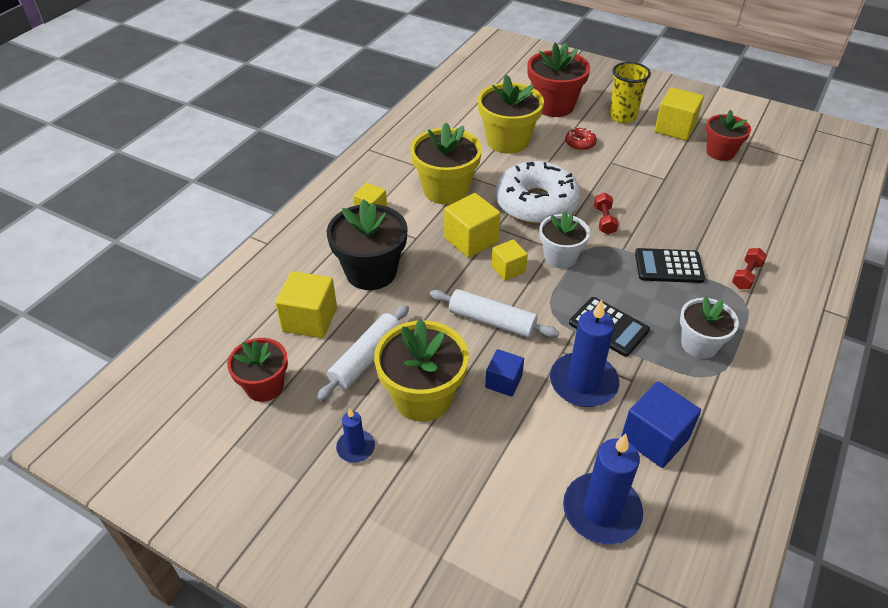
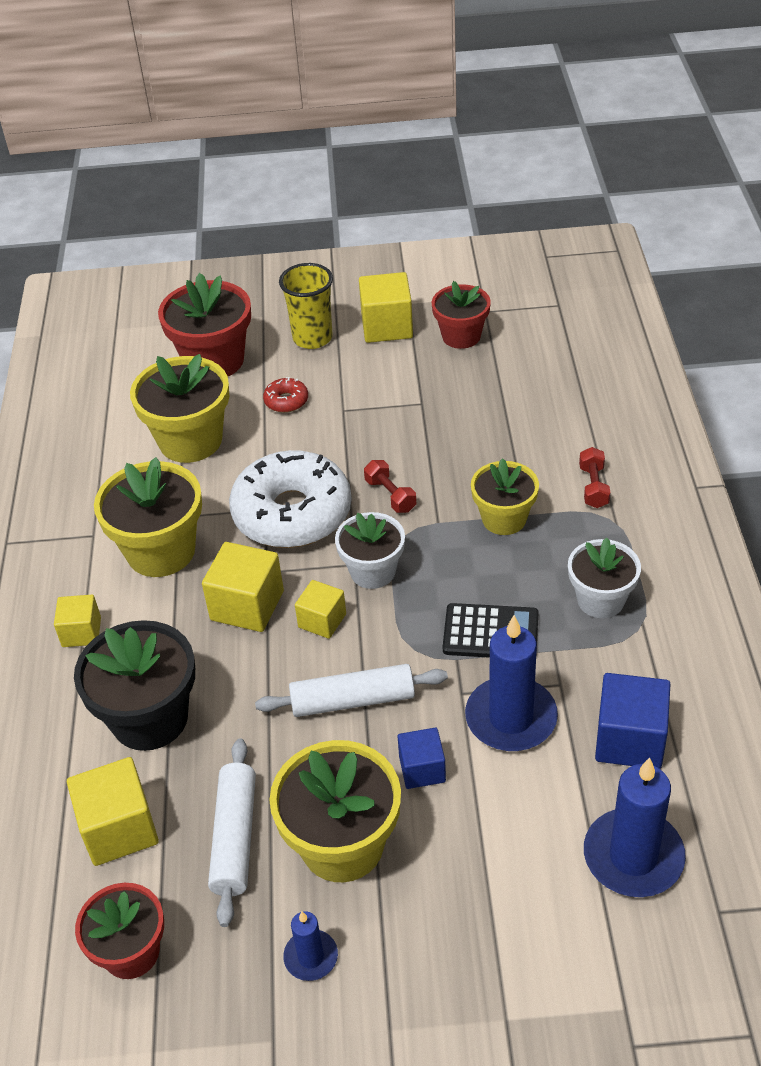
camera: 30 degrees left, 0 degrees up
(668, 266) = (504, 519): black calculator -> yellow flower pot

